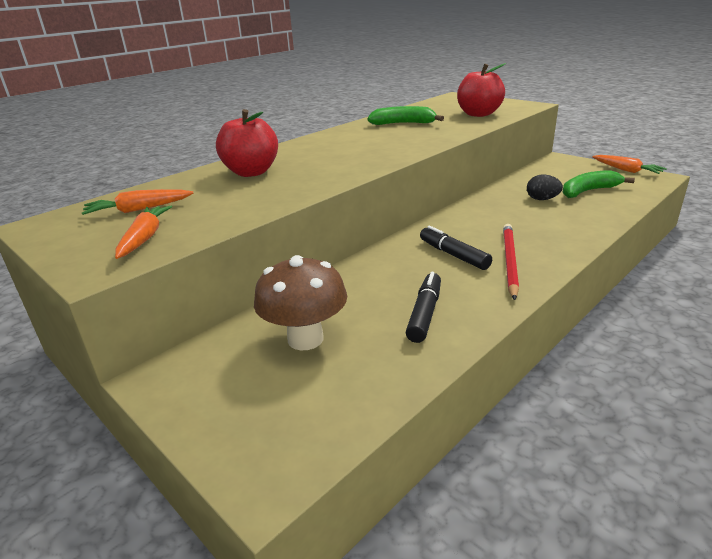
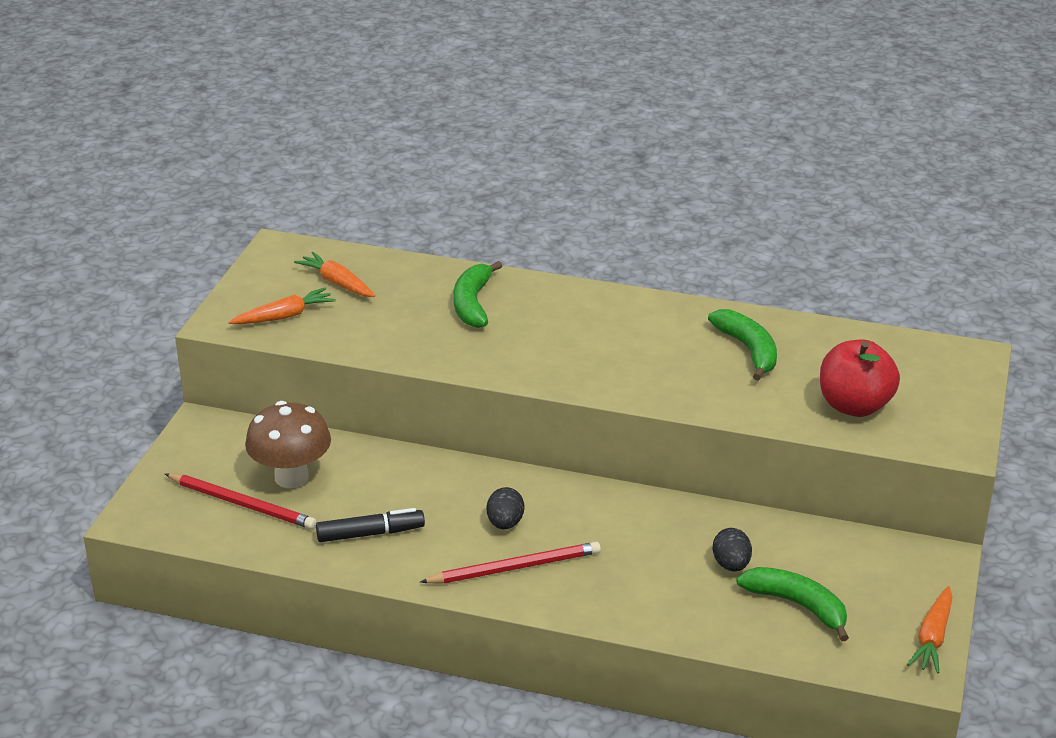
camera: 60 degrees right, 5 degrees up
(251, 172) = (472, 304): red apple -> green banana
(319, 379) = (242, 504): none -> red pencil
(453, 255) = (505, 523): black marker -> black egg

